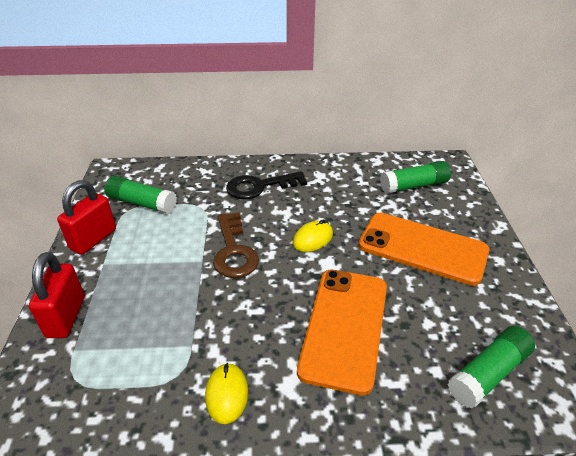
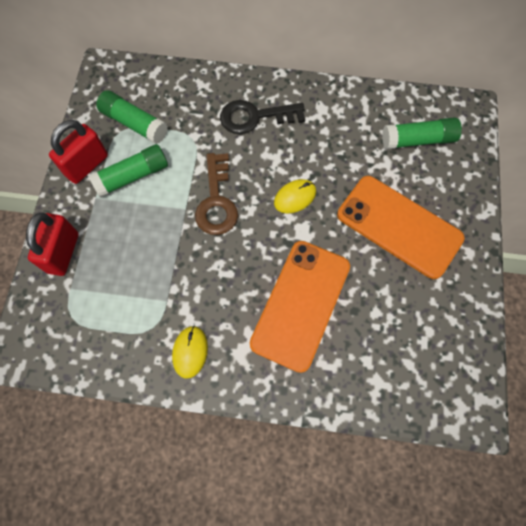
camera: 10 degrees right, 30 degrees up
(488, 374) = (410, 371): green glue stick -> green glue stick (132, 176)

